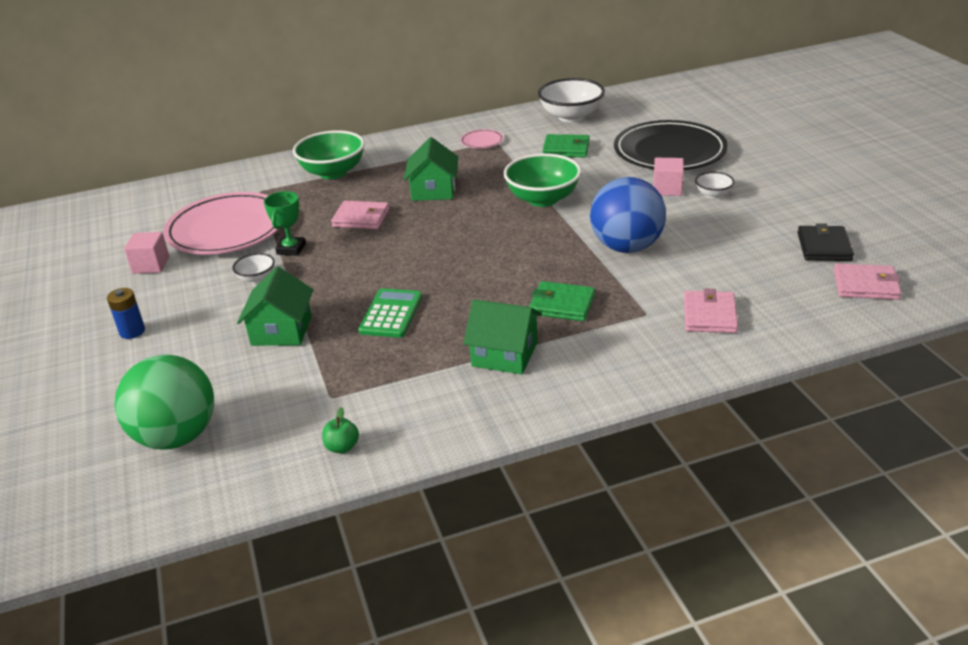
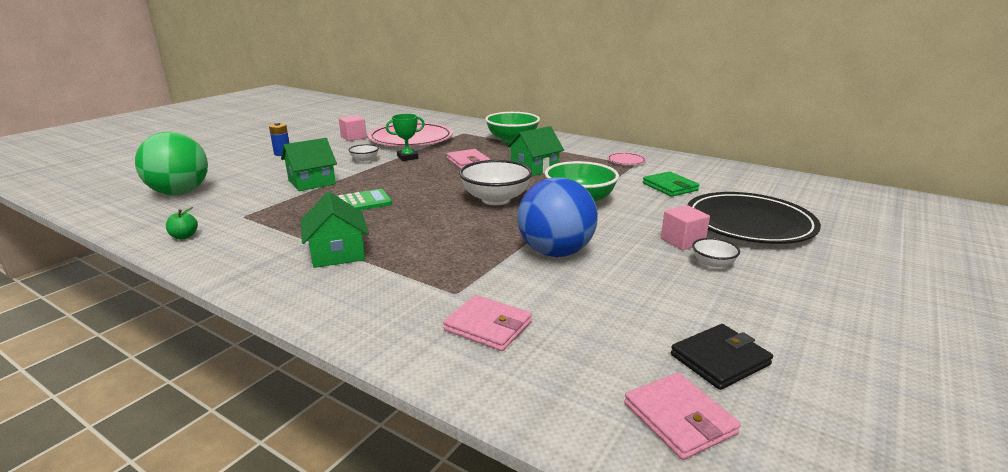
camera: 50 degrees right, 10 degrees down
(562, 304) = (431, 253): green wallet -> none
(571, 116) = (723, 174): white bowl -> white bowl (495, 199)
(710, 315) = (488, 326): pink wallet -> pink wallet turned 60 degrees clockwise

